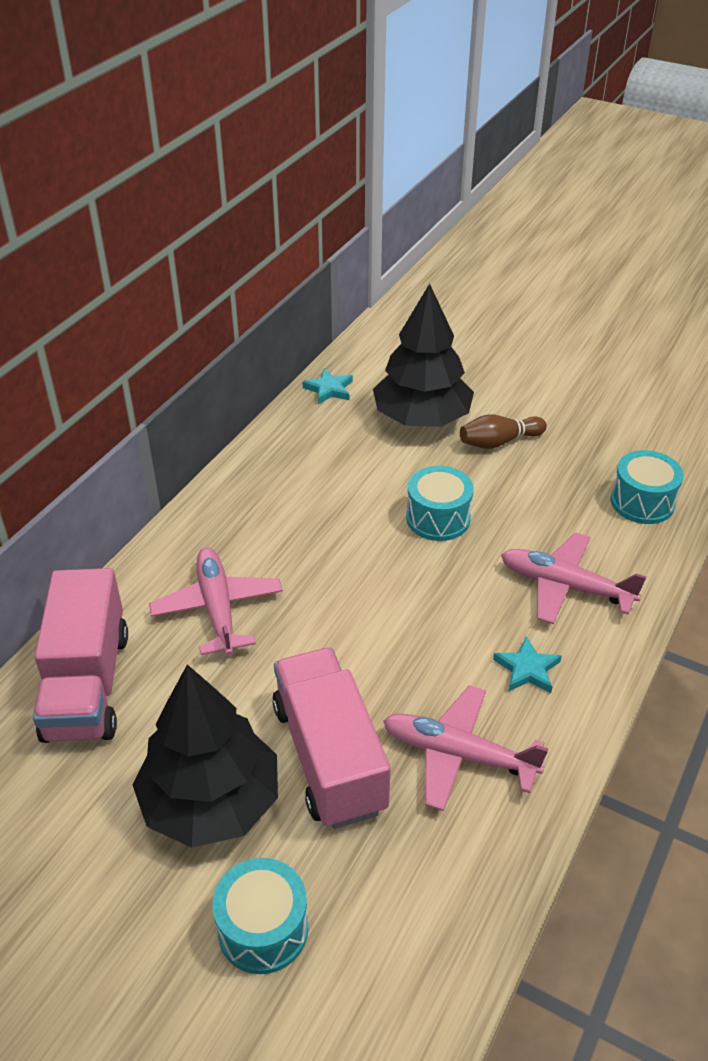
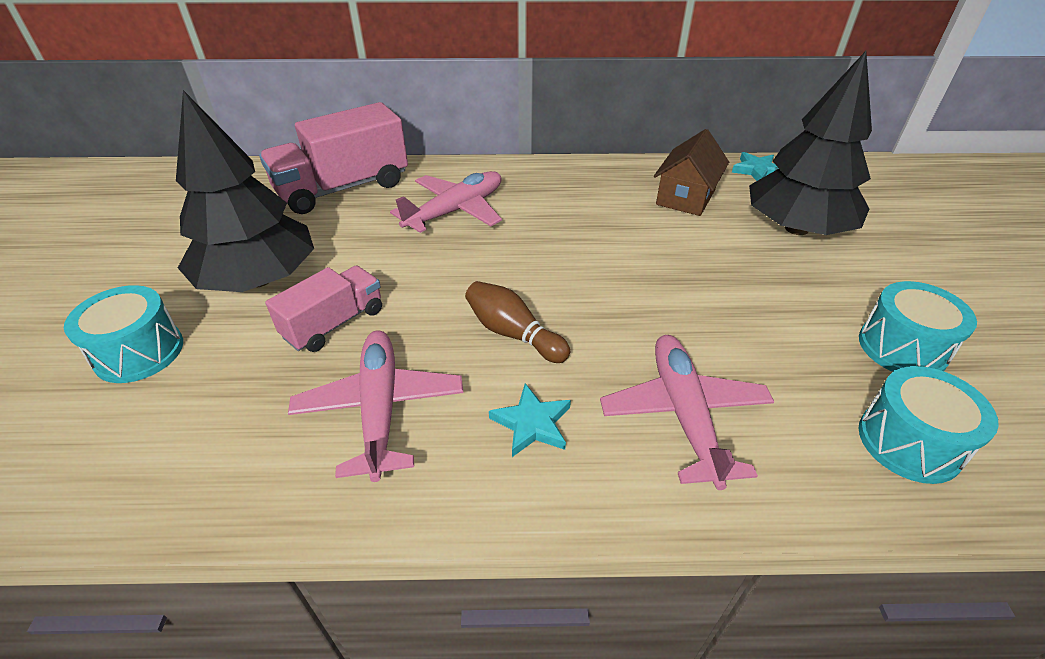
camera: 60 degrees right, 0 degrees up
(329, 757) = (334, 323): pink truck -> pink truck, size x0.59
(330, 451) = (685, 197): none -> brown house
(438, 518) = (678, 285): turquoise drum -> turquoise drum (902, 348)
(499, 442) = (836, 287): brown bowling pin -> brown bowling pin (513, 333)

